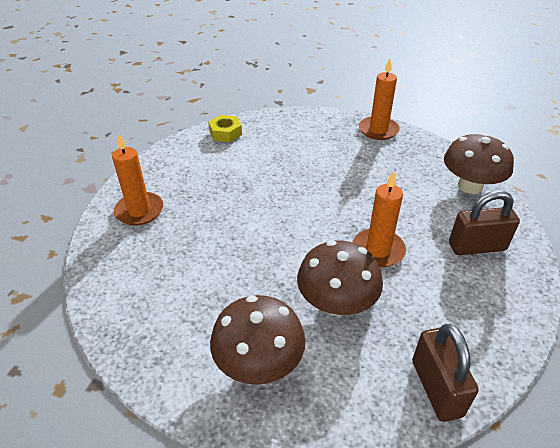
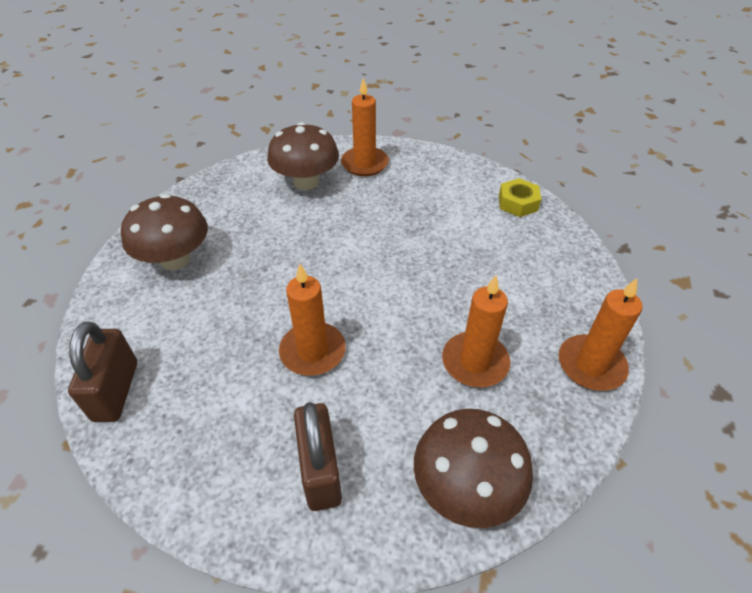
camera: 85 degrees right, 5 degrees up
(336, 303) = (235, 312): brown mushroom -> brown mushroom (306, 182)
(380, 172) = (475, 362): none -> orange candle
(436, 388) = (116, 391): brown padlock -> brown padlock turned 75 degrees counterclockwise

